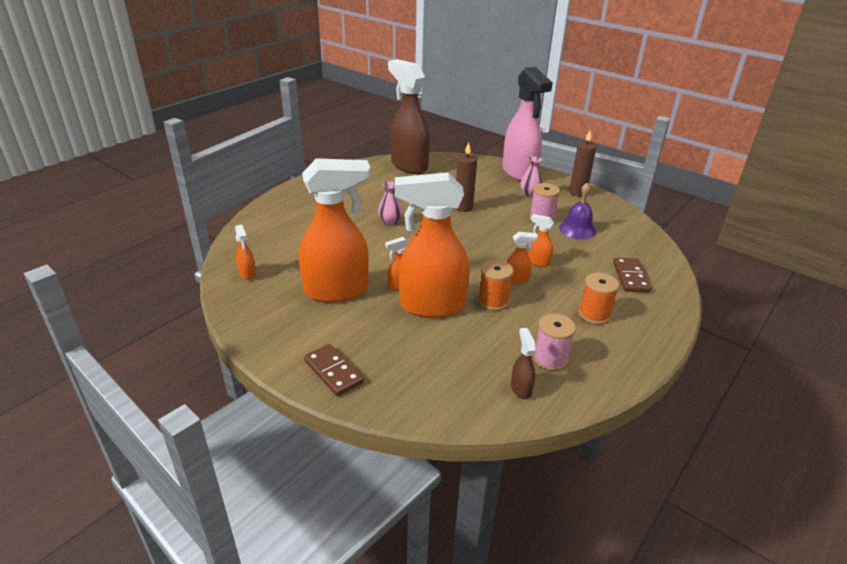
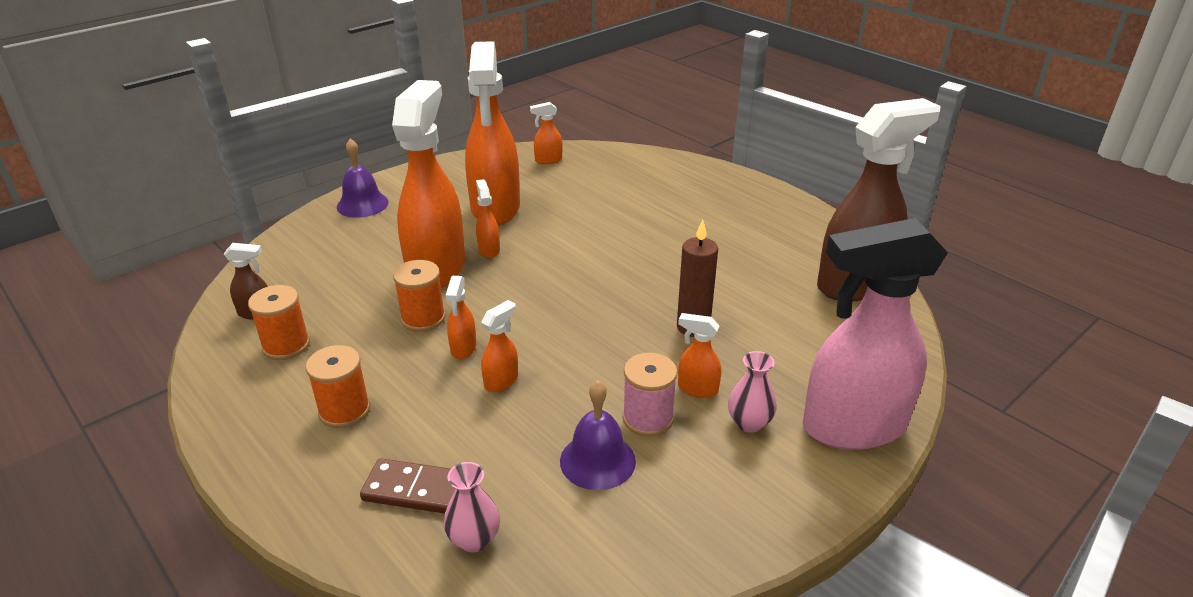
camera: 100 degrees right, 0 degrees up
(333, 372) = (362, 204): brown domino -> purple bell
(390, 222) = (651, 253): pink vase -> pink vase (474, 539)
(513, 206) = (697, 389): none -> orange spray bottle
(550, 359) = (286, 345): pink spool -> orange spool
(577, 192) = (762, 507): brown candle -> none

